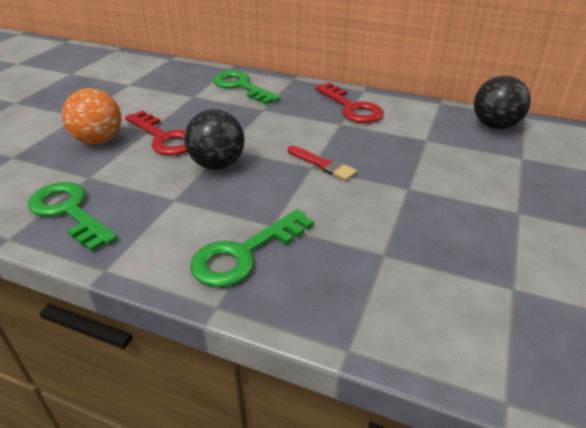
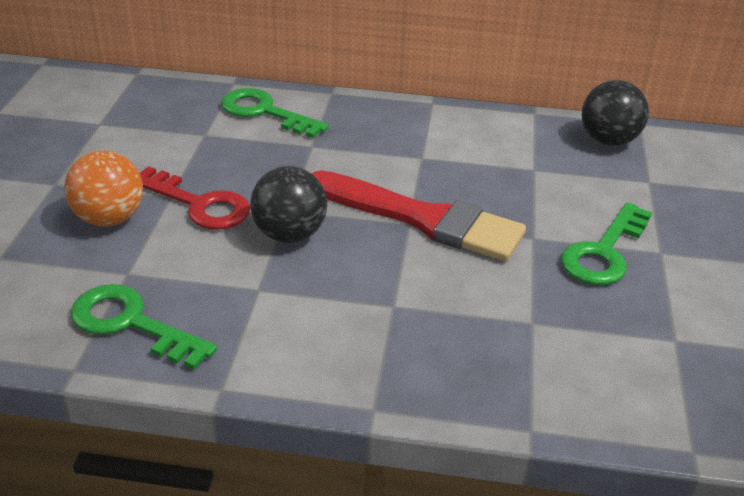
camera: 15 degrees left, 0 degrees up
(244, 254) = (377, 345): green key -> green key (604, 252)
(323, 165) = (422, 219): red brush -> red brush, size x2.25
(351, 108) = (427, 132): red key -> none

